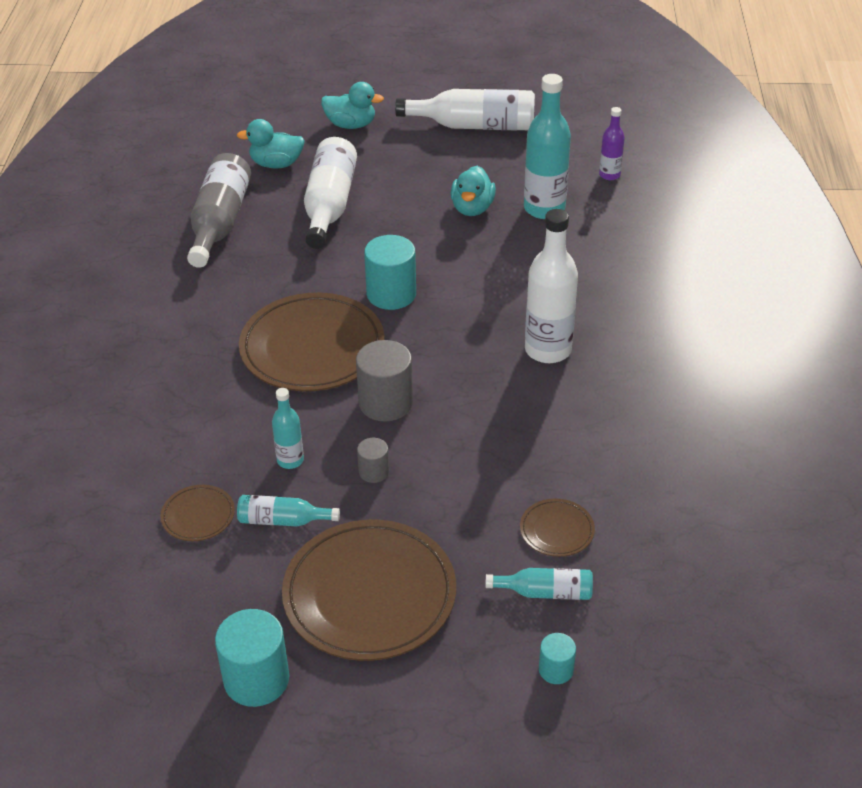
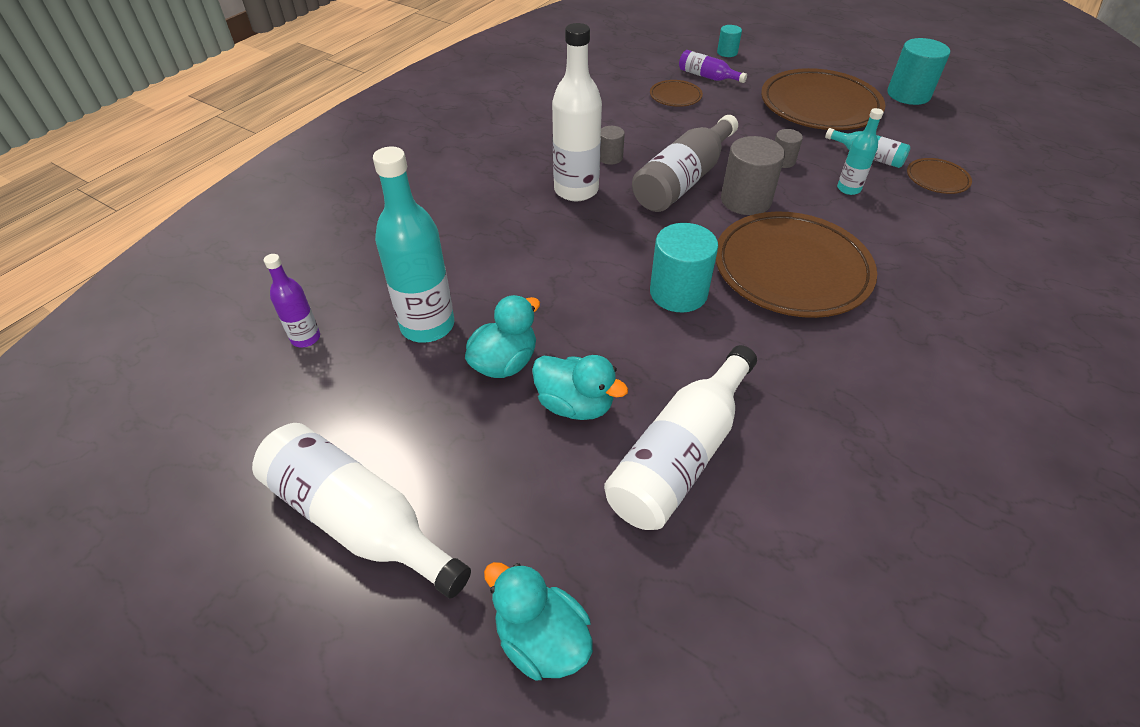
camera: 150 degrees left, 5 degrees up
(220, 223) = (856, 496): grey bottle -> grey bottle (683, 180)
(276, 164) = (723, 594): turquoise duck -> turquoise duck (575, 404)
(545, 592) = (707, 77): turquoise bottle -> purple bottle
(550, 401) = (610, 157): none -> grey cylinder

